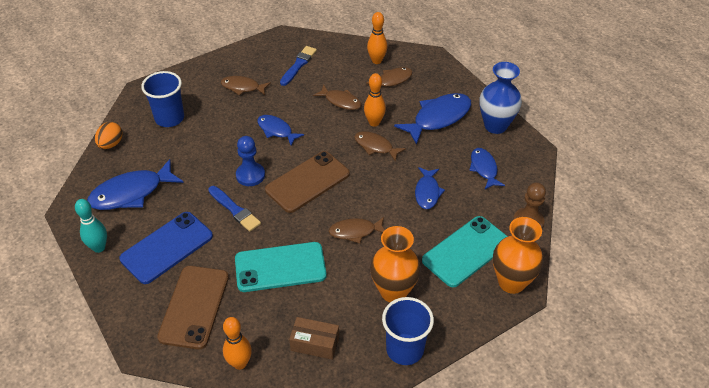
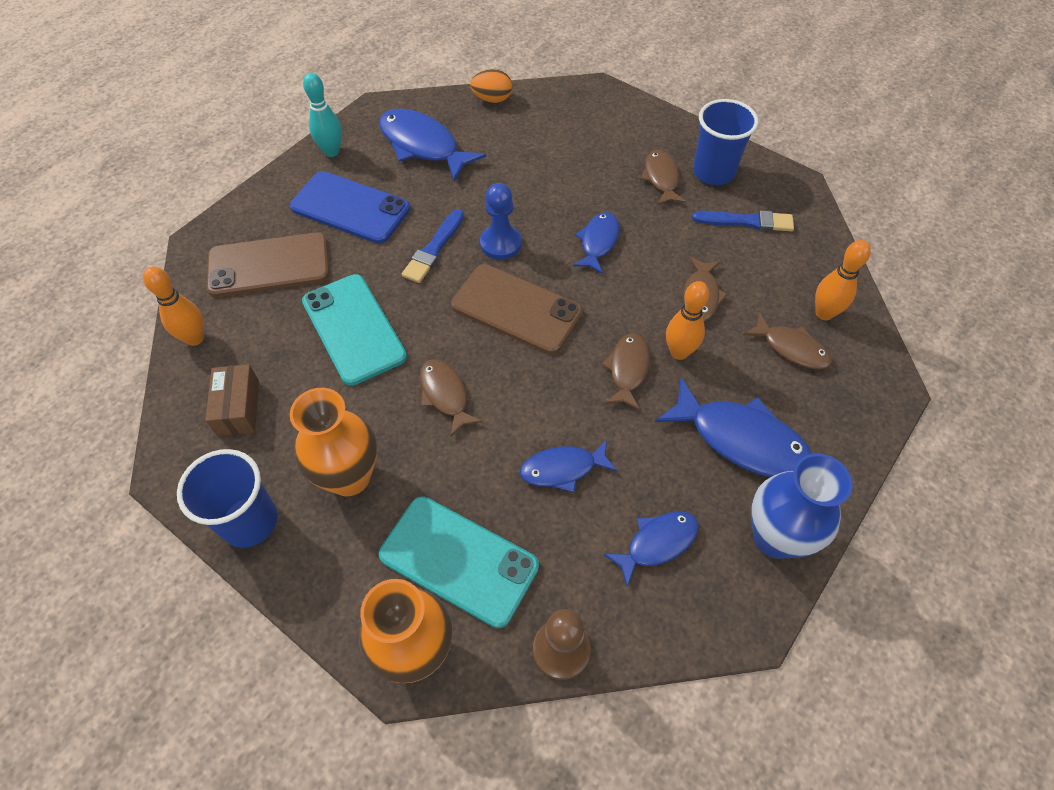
camera: 70 degrees right, 10 degrees up
(169, 118) = (562, 131): blue cup -> blue cup (713, 172)

